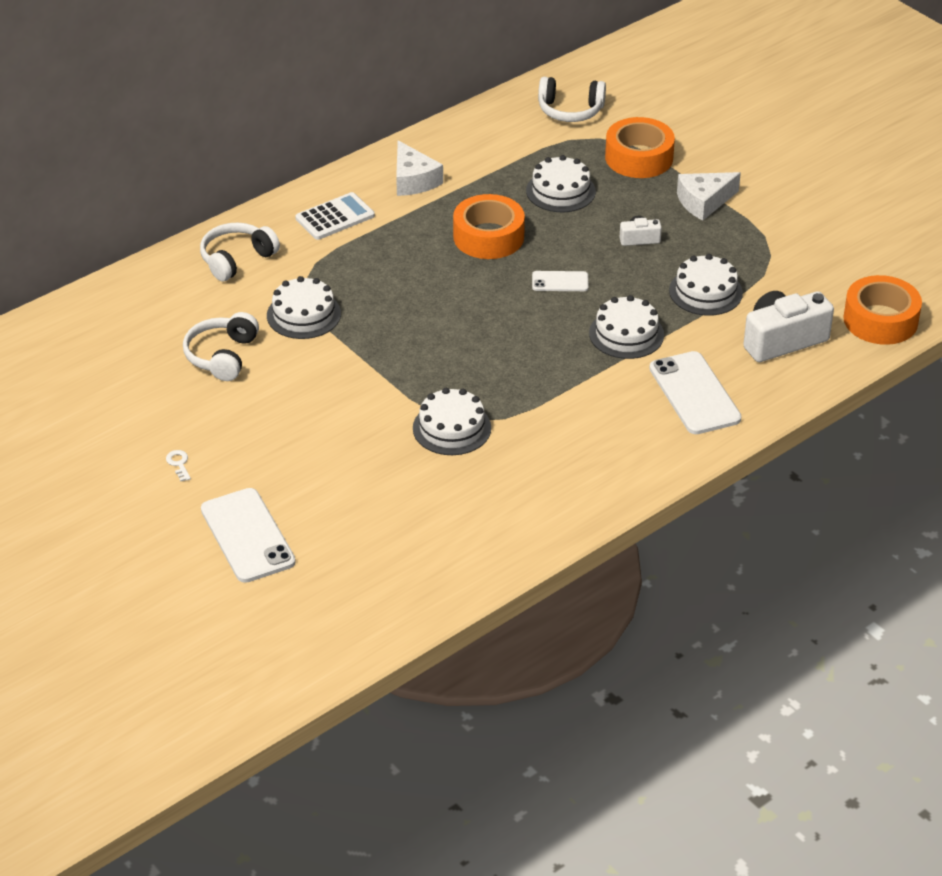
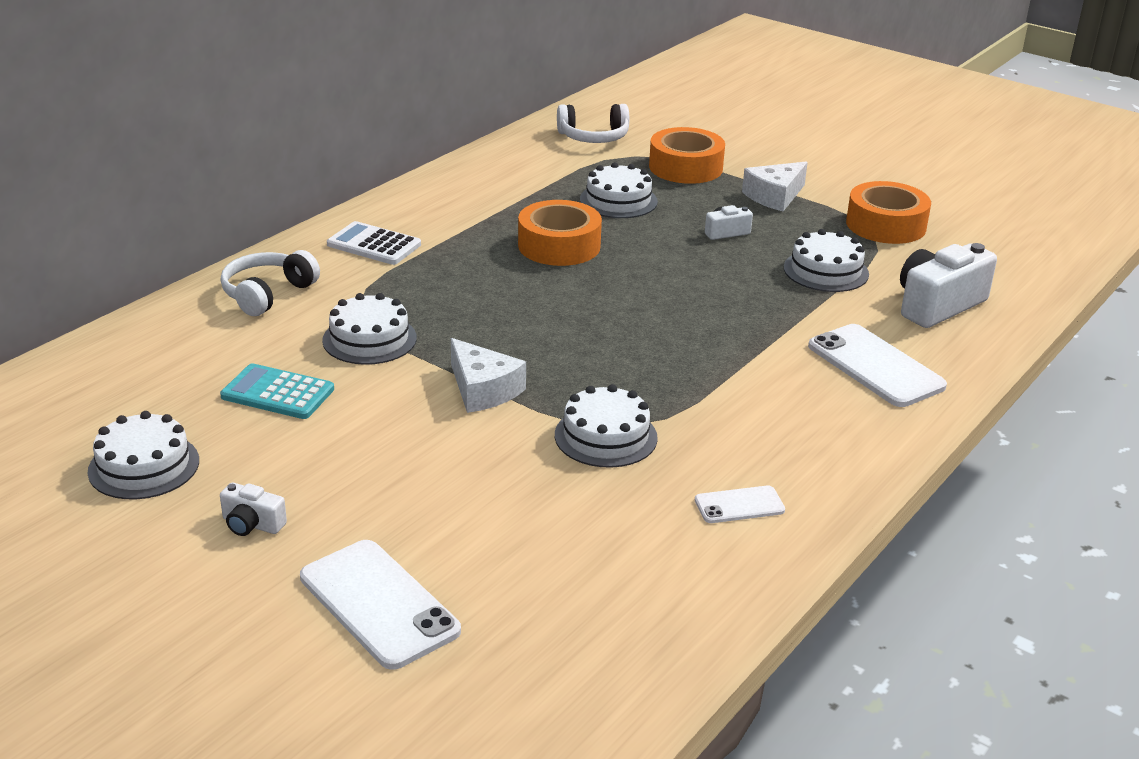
camera: 15 degrees left, 10 degrees down
(179, 464) = (252, 524): white key -> white camera
(222, 356) = (278, 393): white headphones -> turquoise calculator
(335, 217) = (374, 245): white calculator -> white calculator turned 105 degrees counterclockwise
(413, 180) = (451, 205): white cheese -> white cheese (483, 390)
(560, 282) = (660, 278): white phone -> white phone (739, 505)
(626, 334) = (763, 318): white cake -> white cake (144, 466)
(880, 320) = (1026, 277): orange tape -> orange tape (886, 225)

